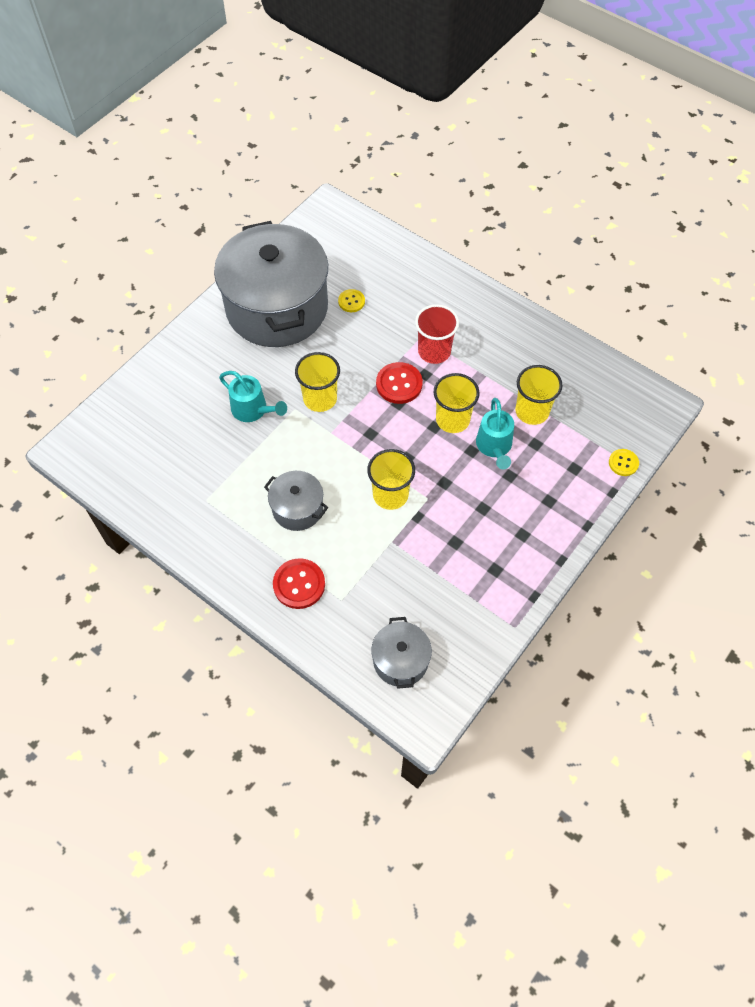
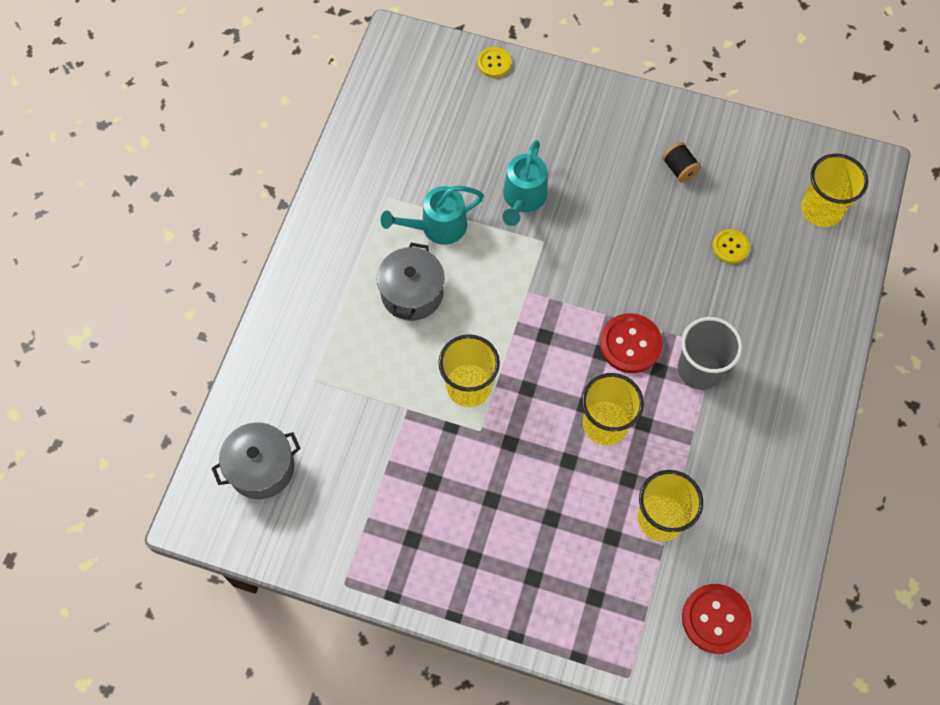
camera: 70 degrees right, 5 degrees up
(277, 308) = (679, 169): grey pot -> black spool
(299, 584) = (318, 329): red button -> red button (715, 619)
(320, 399) = (569, 263): yellow cup -> yellow cup (821, 209)
(434, 351) = (699, 369): red cup -> grey cup
(494, 447) = (586, 487): turquoise watering can -> turquoise watering can (437, 227)
(623, 463) = (629, 660): yellow button -> yellow button (494, 63)

